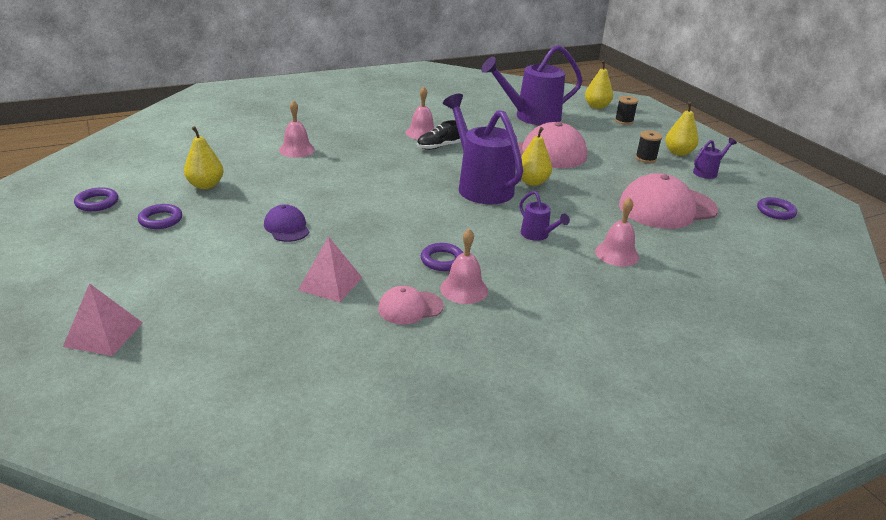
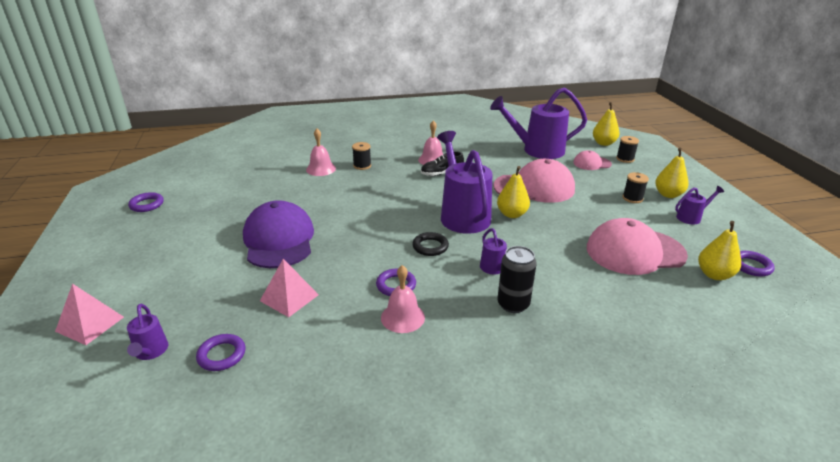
camera: 15 degrees right, 0 degrees up
(161, 220) = (185, 224): purple ring -> purple ring (221, 355)
(197, 353) = (150, 352): none -> purple watering can
(206, 185) = (234, 196): yellow pear -> yellow pear (714, 275)
(287, 227) = (279, 240): purple cap -> purple cap, size x1.99
(344, 143) = (362, 166): none -> black spool
(410, 307) = (346, 330): pink cap -> pink cap (592, 163)
(461, 220) = (430, 247): none -> black ring
(570, 266) = (513, 304): none -> black can
(617, 254) = (564, 296): pink bell -> none

